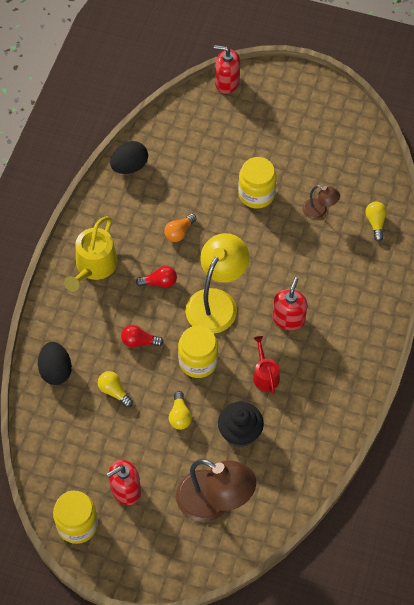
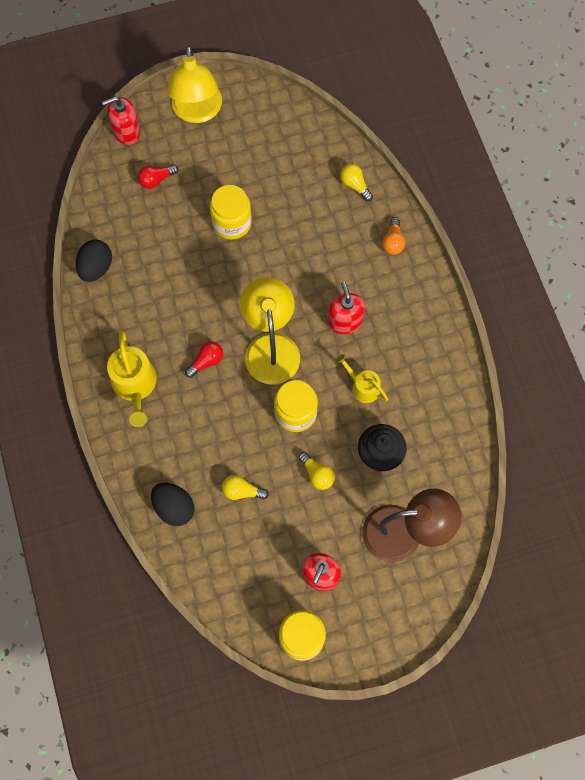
camera: 35 degrees left, 10 degrees up
(139, 341) = (230, 429): red light bulb -> red light bulb (156, 180)
(179, 232) = (189, 302): orange light bulb -> orange light bulb (393, 242)
(265, 375) = (362, 387): red watering can -> yellow watering can
(292, 98) = (197, 112): none -> yellow lamp
(319, 211) = (299, 204): brown lamp -> none

